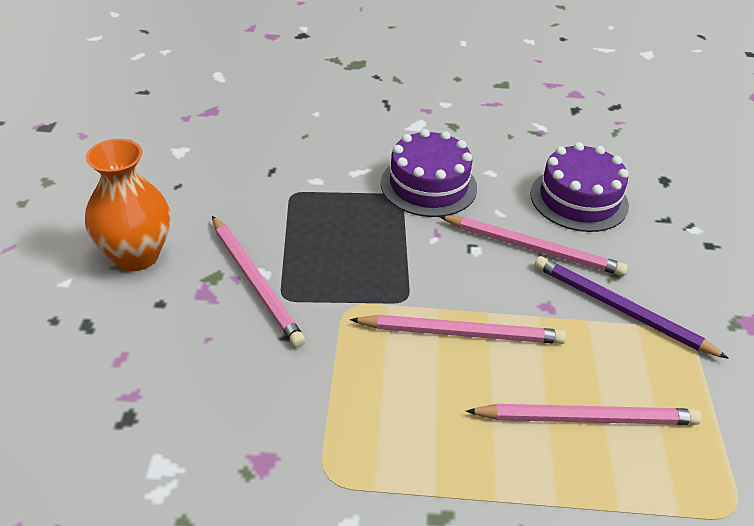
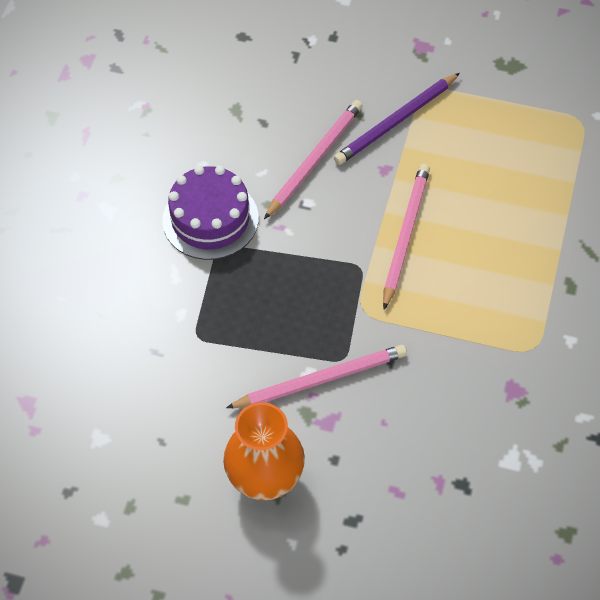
camera: 75 degrees left, 15 degrees up
(579, 199) = (256, 108): purple cake -> none
(586, 418) = (498, 177): pink pencil -> none

